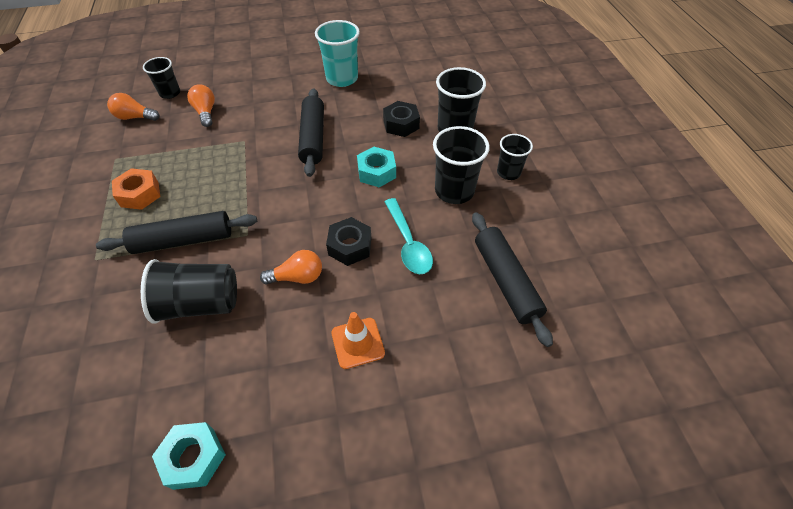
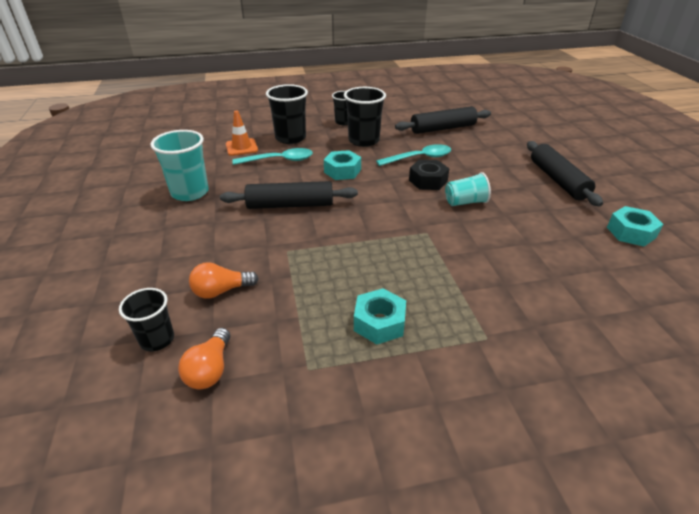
camera: 90 degrees left, 15 degrees down
(140, 194) = (379, 323): orange nut -> turquoise nut
(183, 240) = (443, 272): black rolling pin -> black rolling pin (557, 180)
(200, 303) = (511, 249): black cup -> none
(297, 277) = (465, 202): orange light bulb -> turquoise cup
(357, 343) = (511, 175): orange traffic cone -> orange traffic cone (241, 147)
(401, 124) = (279, 160): black nut -> turquoise spoon

